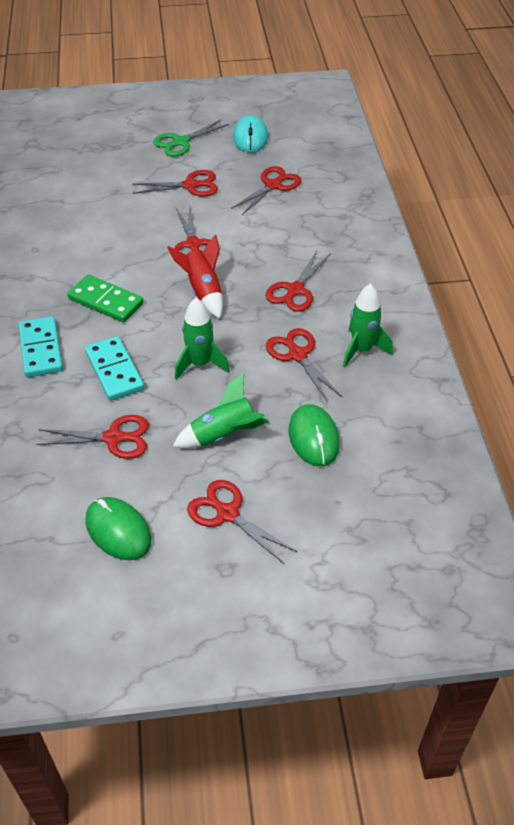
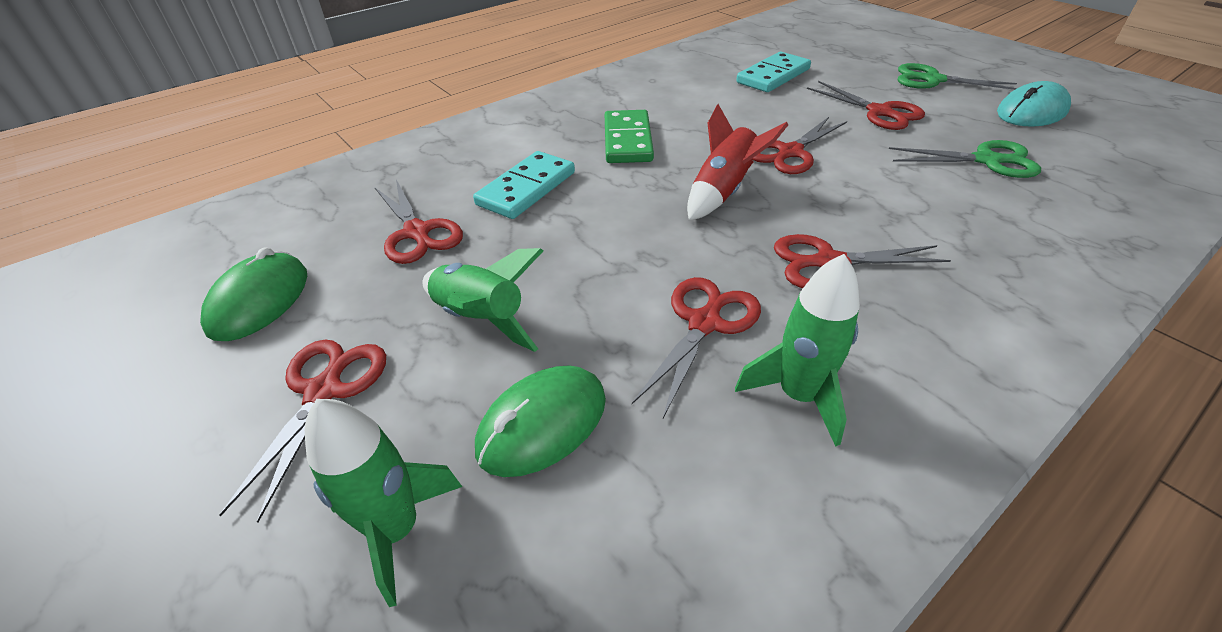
camera: 60 degrees right, 5 degrees down
(40, 349) = (518, 136): turquoise domino -> turquoise domino (773, 76)
(200, 364) = (595, 242): green rocket -> green rocket (397, 530)
(273, 185) = (987, 160): red scissors -> green scissors

